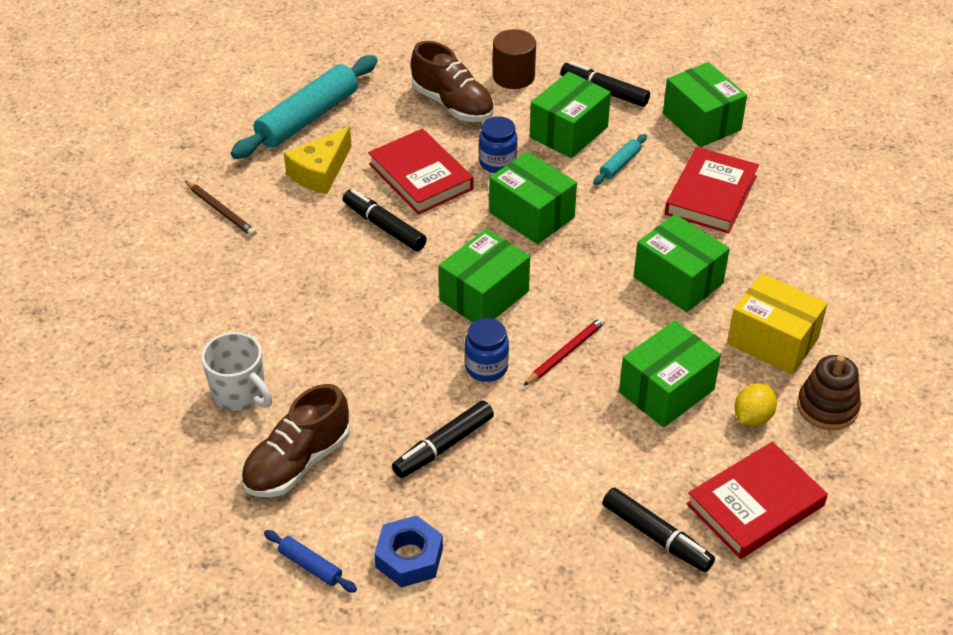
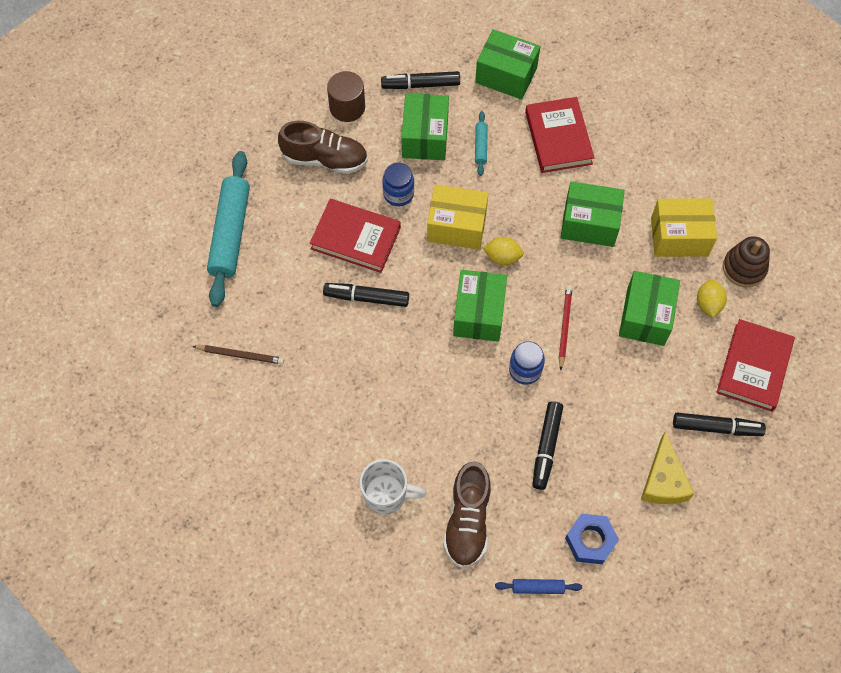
camera: 35 degrees left, 20 degrees up
(320, 172) = (282, 277): yellow cheese -> yellow cheese (663, 481)
(531, 215) = (456, 226): green box -> yellow box
(555, 262) = (502, 257): none -> yellow lemon

